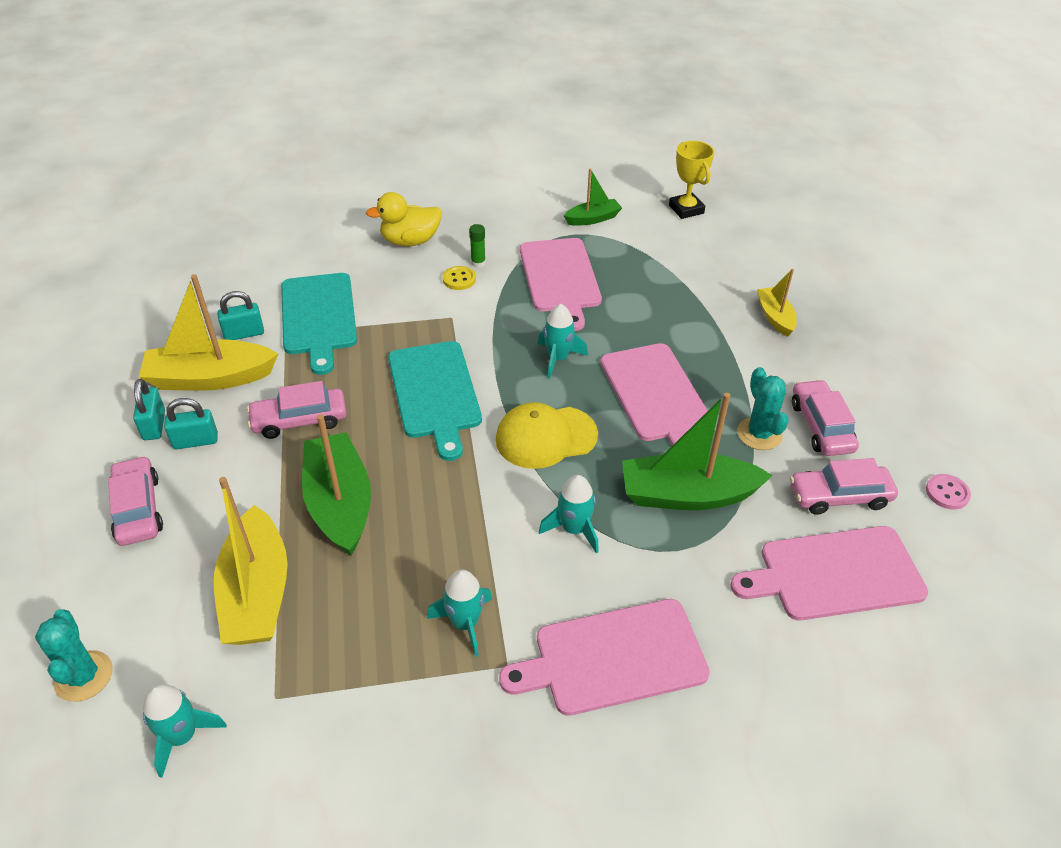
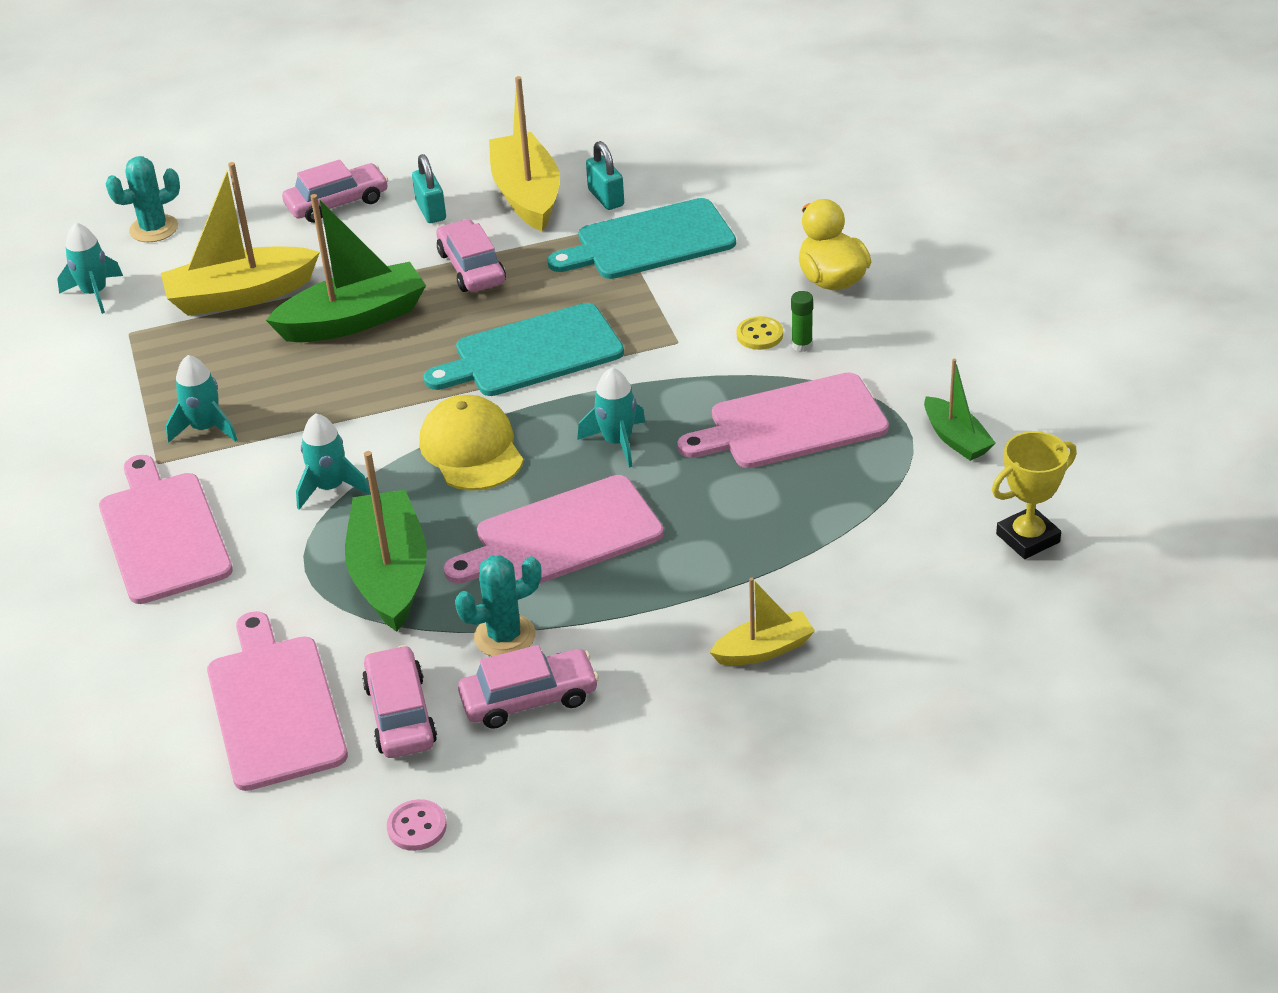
camera: 85 degrees right, 5 degrees down
(154, 425) = (450, 181): turquoise padlock -> none

